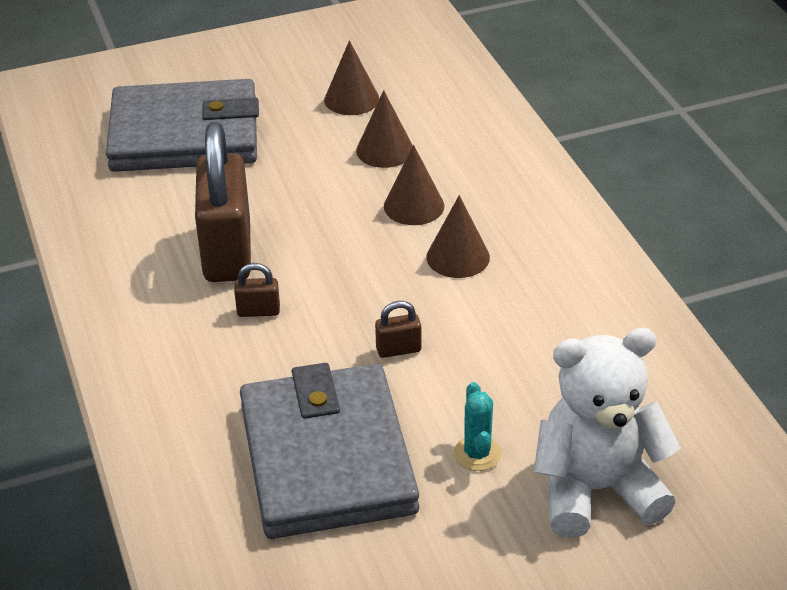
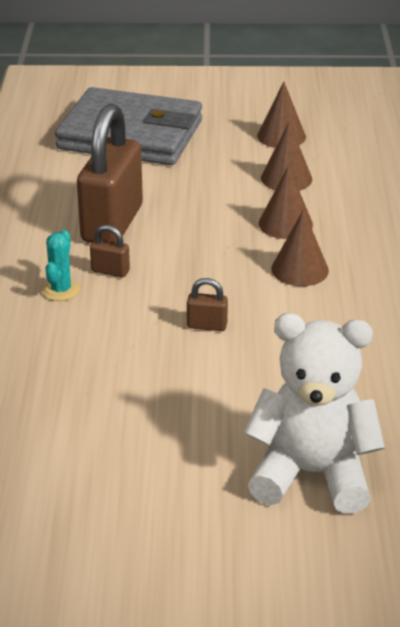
camera: 20 degrees right, 5 degrees down
(327, 458) = (98, 390): grey wallet -> none
(477, 453) = (225, 419): turquoise cactus -> turquoise cactus (61, 290)

